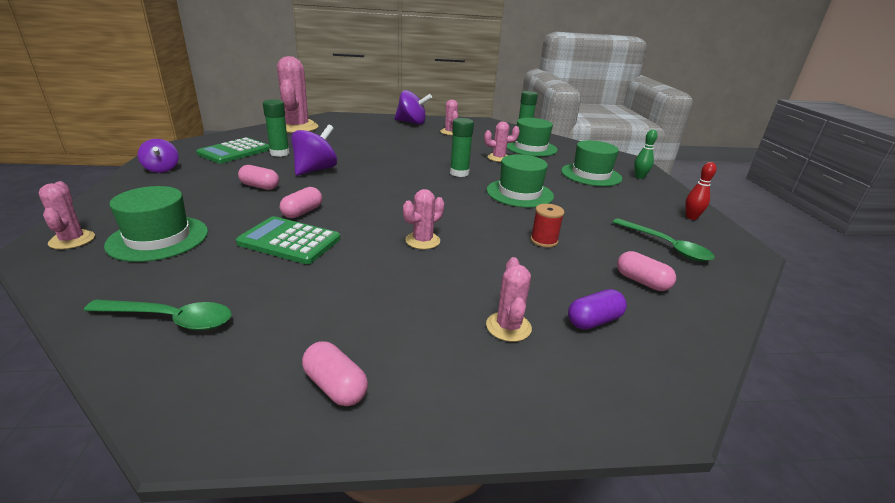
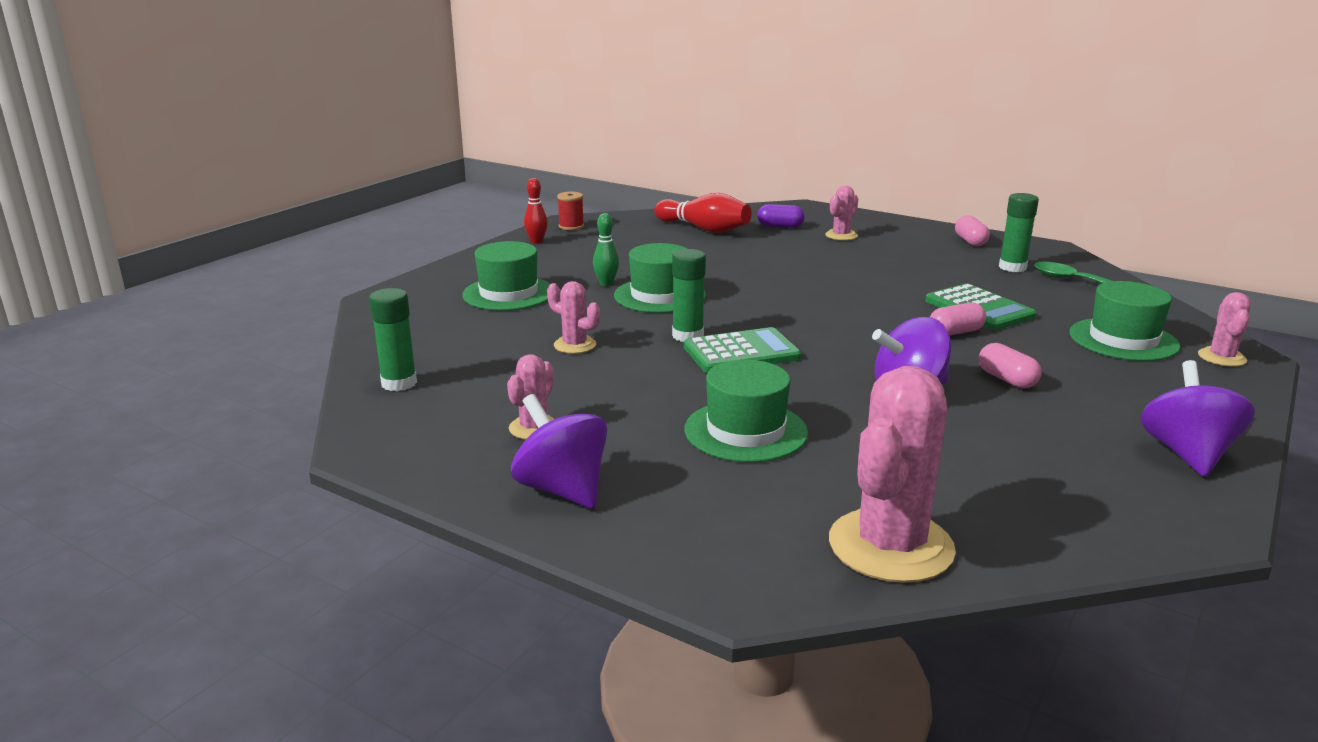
camera: 140 degrees left, 5 degrees down
(162, 169) = (1187, 454): purple spinning top -> purple spinning top, size x1.52
(234, 151) = (1057, 475): green calculator -> green calculator (741, 352)
(279, 153) = (961, 447): green glue stick -> green glue stick (1012, 267)
(422, 241) = (843, 282): pink cactus -> none
(531, 148) = (471, 351): green hat -> green hat (745, 431)
(544, 240) = (727, 259): red spool -> red spool (571, 226)
(639, 177) = (454, 278): green bowling pin -> green bowling pin (606, 283)
(641, 281) = (704, 229): pink capsule -> red bowling pin
(666, 246) = (626, 236): green spoon -> none

